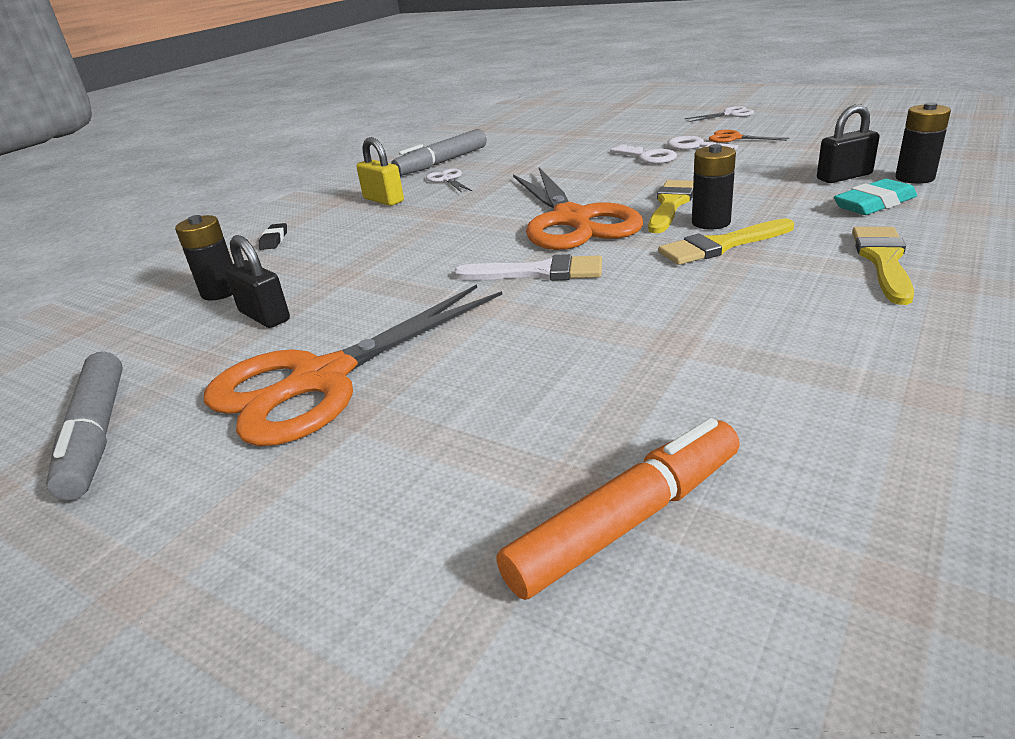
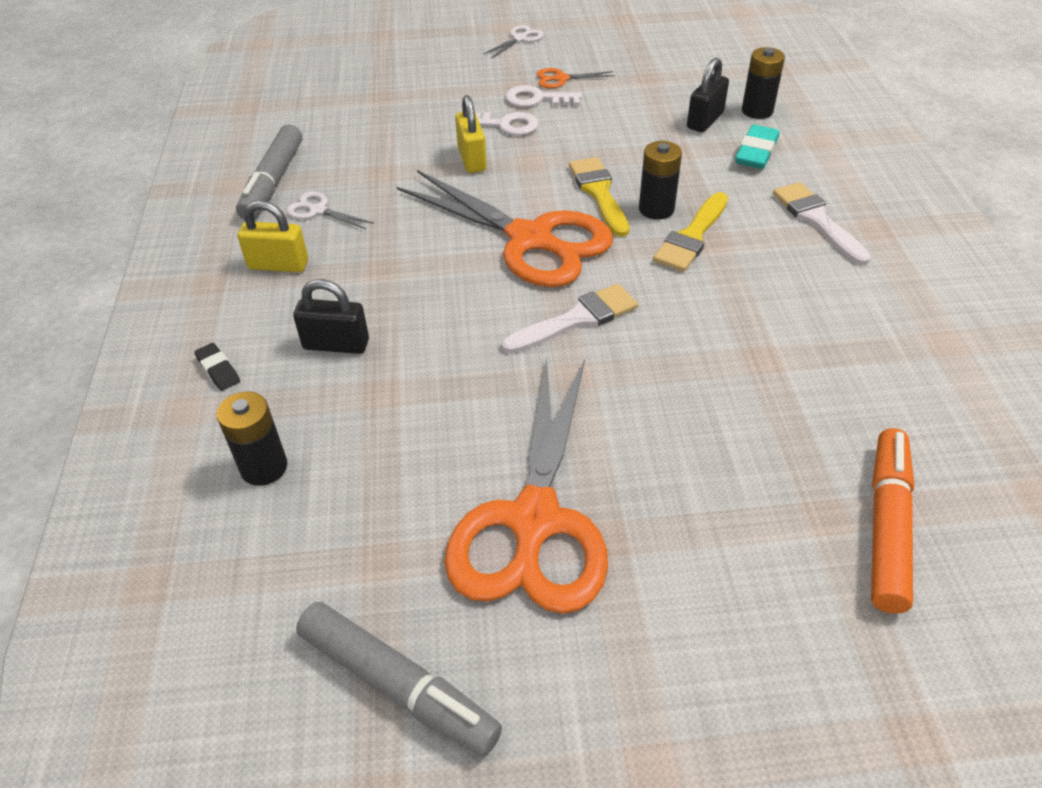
camera: 40 degrees left, 15 degrees up
(264, 316) = (369, 477): black padlock -> black padlock (336, 344)
(593, 171) = (472, 159): none -> yellow padlock
(883, 260) = (817, 220): yellow brush -> white brush

